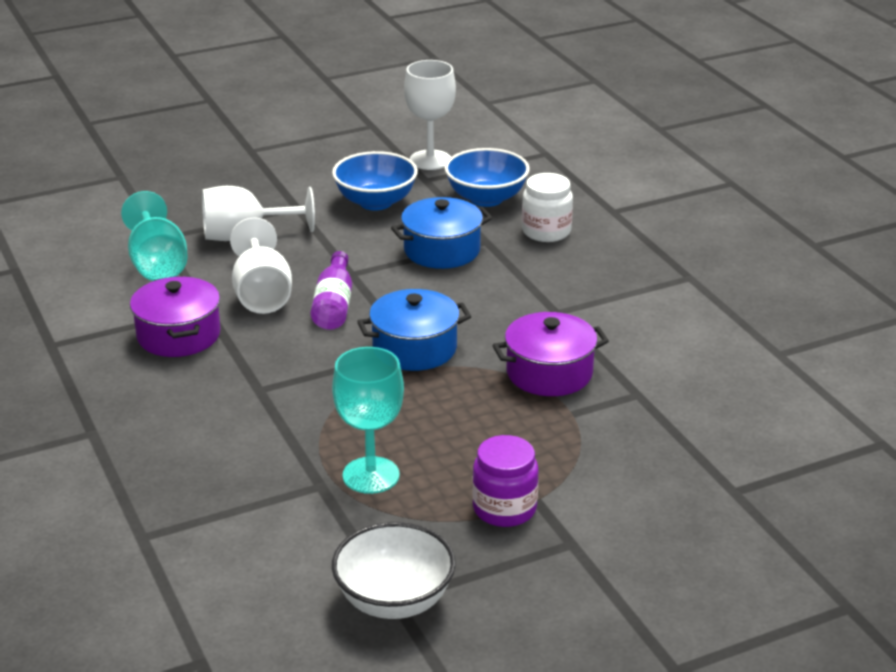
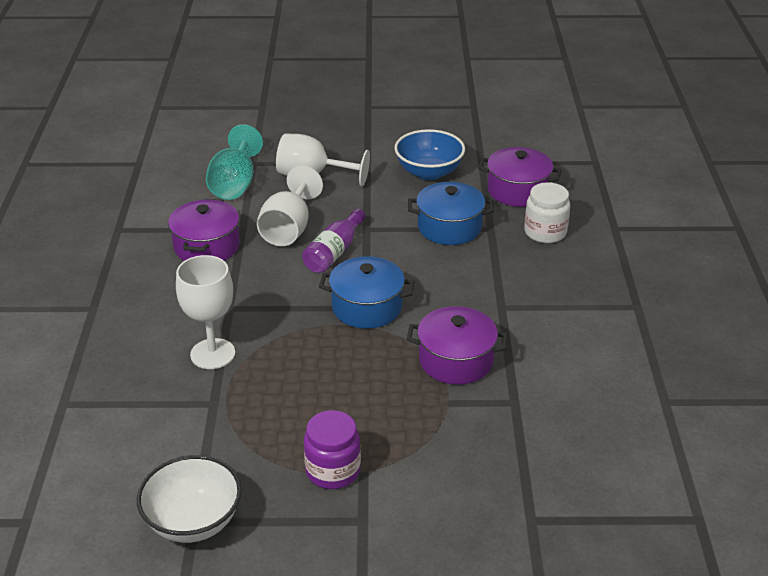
camera: 25 degrees right, 5 degrees up
(371, 475) = (255, 407): turquoise goblet -> none
(430, 160) = (497, 146): white goblet -> white goblet (212, 354)
(486, 198) = (517, 190): blue bowl -> purple pot

